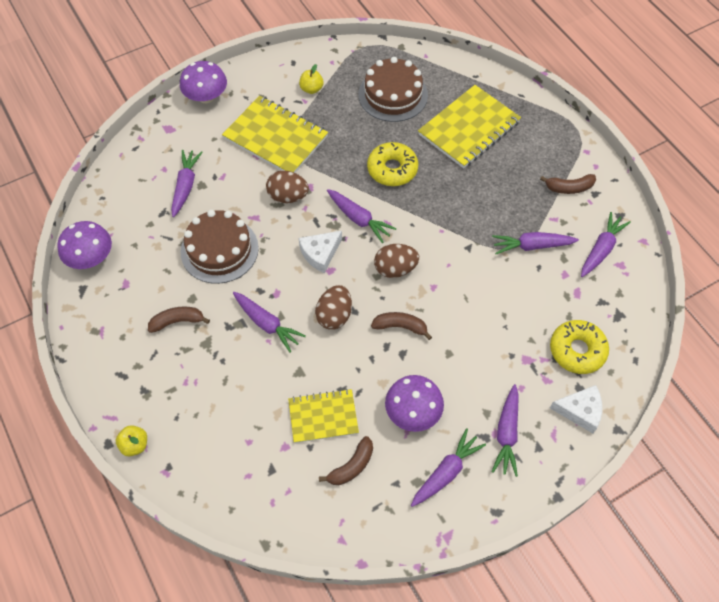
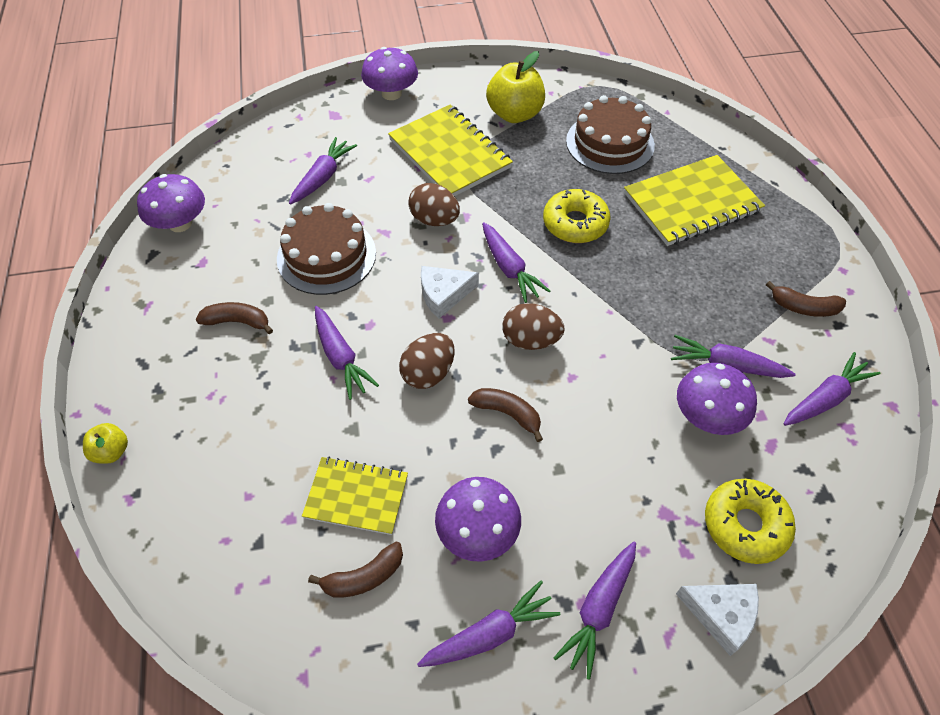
camera: 20 degrees right, 5 degrees down
(311, 89) = (514, 114): yellow apple -> yellow apple, size x1.94
(531, 285) = (707, 416): none -> purple mushroom

